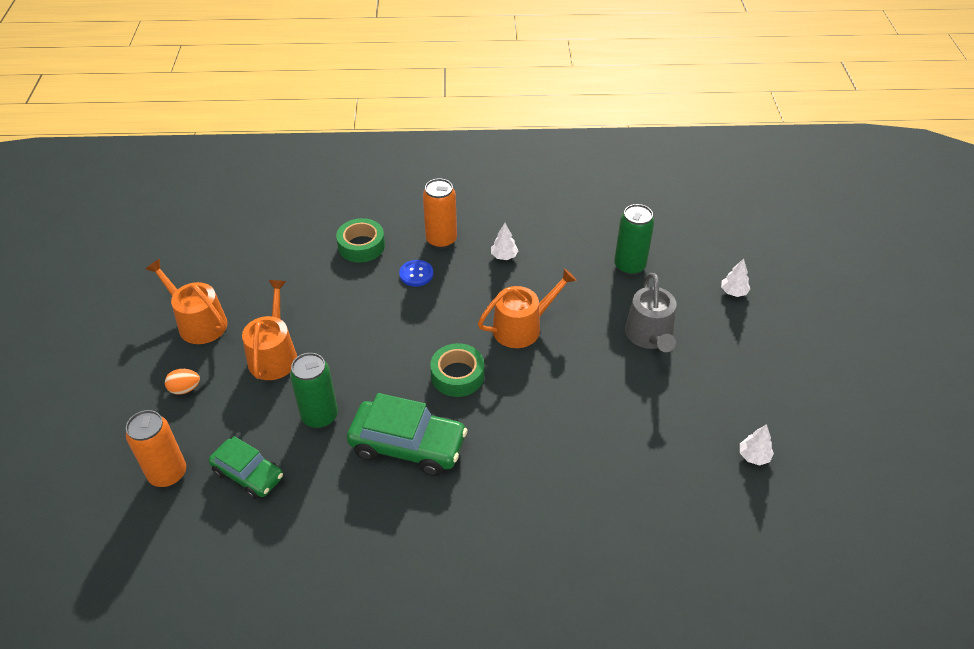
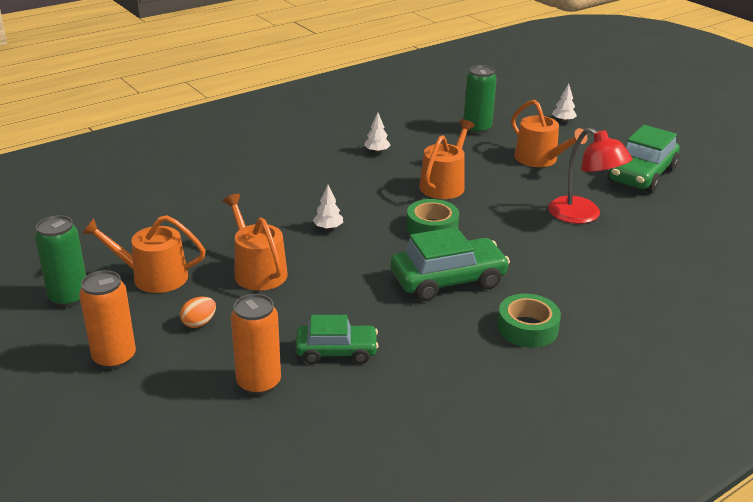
camera: 35 degrees left, 15 degrees down
(320, 416) = (351, 292): green can -> green can (69, 297)
(361, 246) = (247, 181): green tape -> green tape (527, 328)
(416, 274) = (319, 183): blue button -> none
(441, 240) = (313, 157): orange can -> orange can (114, 358)
(612, 431) = (583, 215): none -> red lamp
(650, 336) = (540, 159): grey watering can -> orange watering can
(735, 407) = (642, 175): none -> green car
(753, 456) = (685, 194): white tree -> white tree (328, 228)

